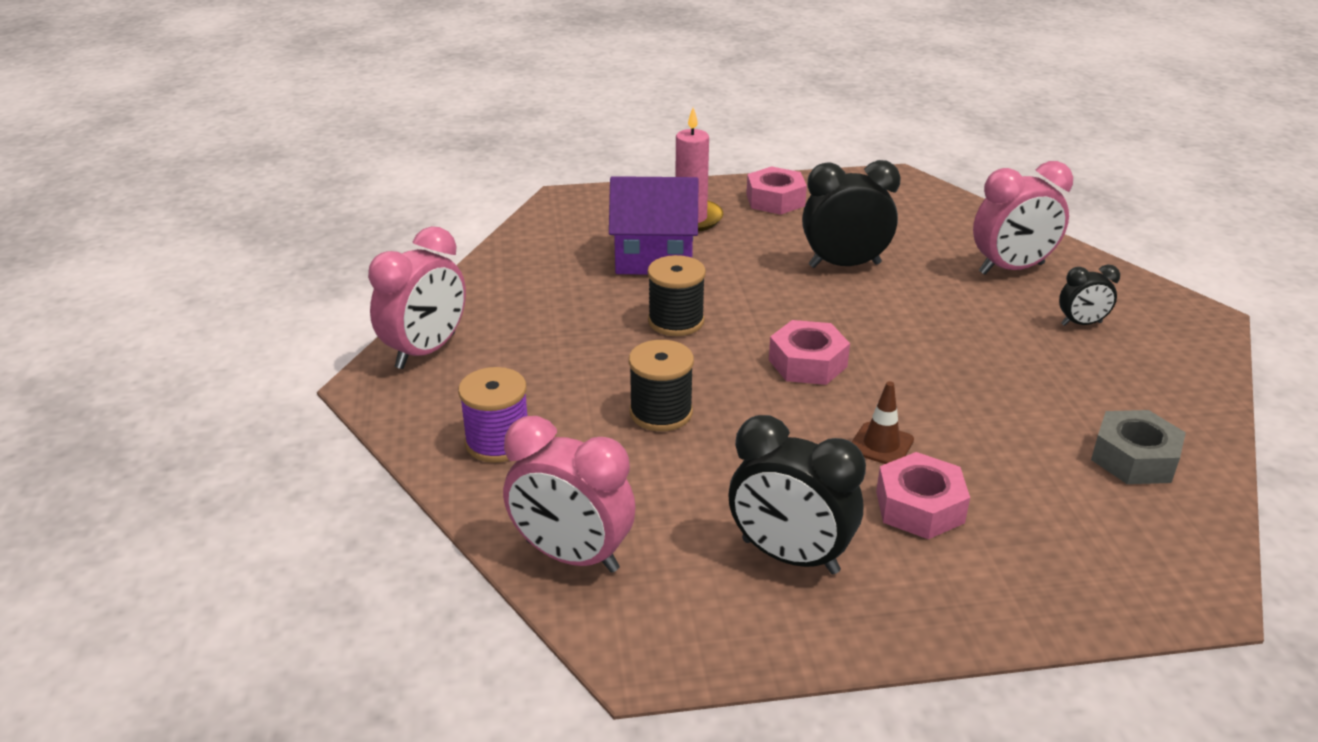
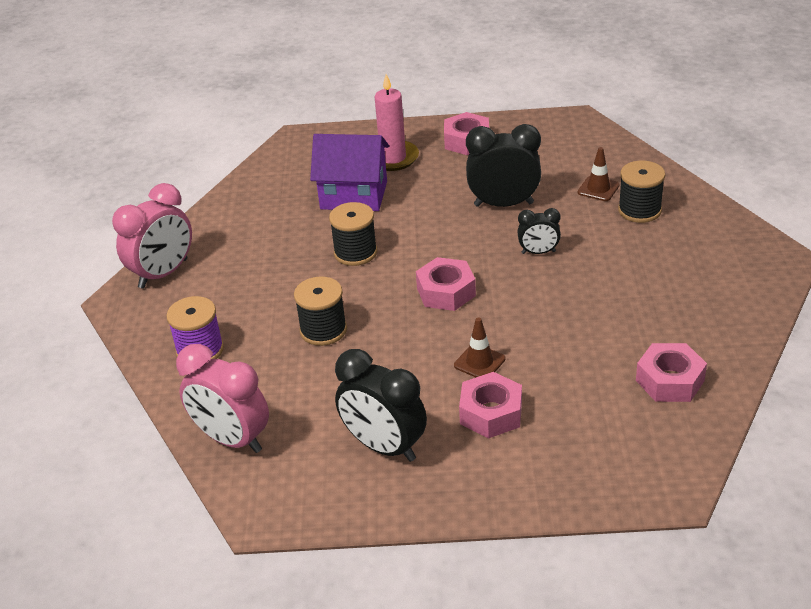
camera: 10 degrees right, 5 degrees up
(952, 247) = (598, 189): none -> brown traffic cone
(1011, 269) = (639, 210): pink clock -> black spool
(1081, 324) = (677, 262): black clock -> black clock (538, 252)
(1134, 458) = (670, 380): grey nut -> pink nut

